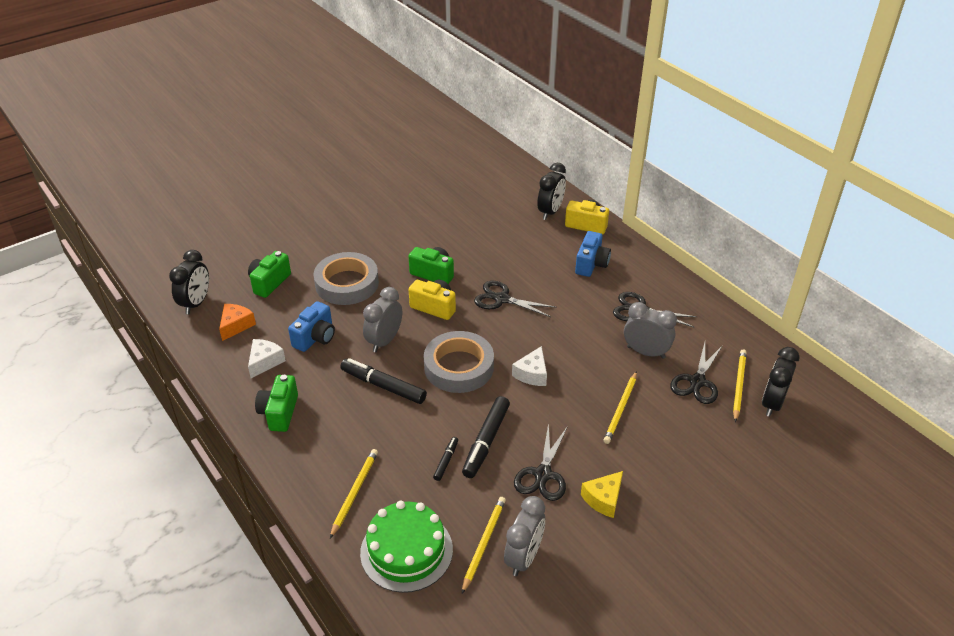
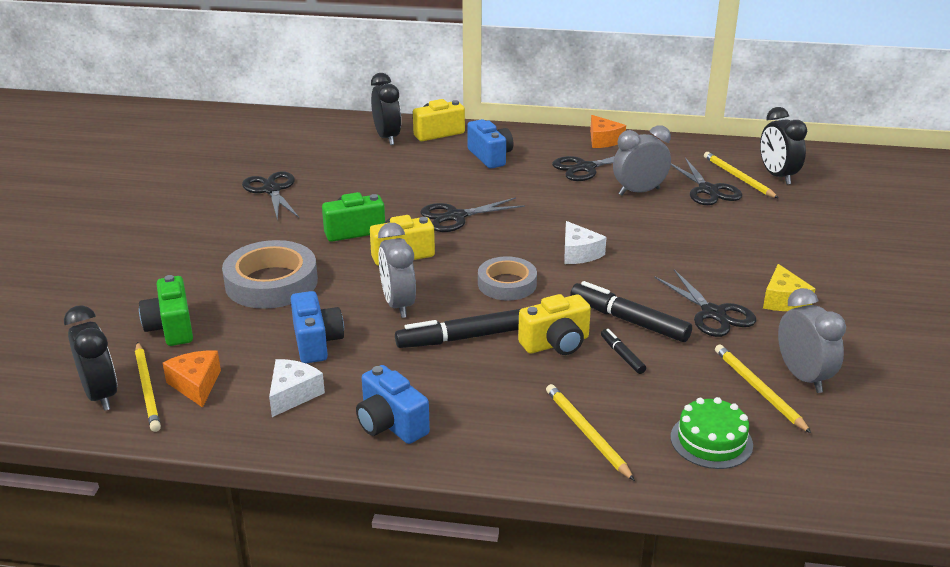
camera: 45 degrees left, 10 degrees down
(265, 362) = (293, 394): white cheese -> white cheese turned 45 degrees clockwise
(279, 412) = (390, 424): green camera -> blue camera
(406, 551) = (711, 441): green cake -> green cake, size x0.65
(424, 426) = (556, 343): none -> yellow camera
(432, 217) = (272, 190): none -> black scissors
(459, 367) = (507, 284): grey tape -> grey tape, size x0.64
(486, 441) = (629, 320): black marker -> black marker turned 150 degrees clockwise
(621, 409) = (688, 237): yellow pencil -> yellow pencil (147, 389)
(689, 294) = (603, 140): none -> orange cheese

